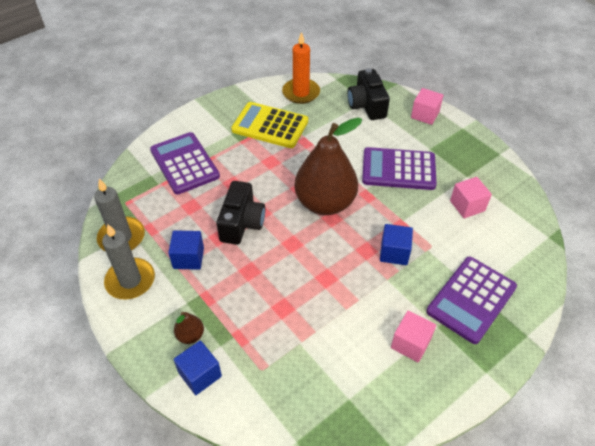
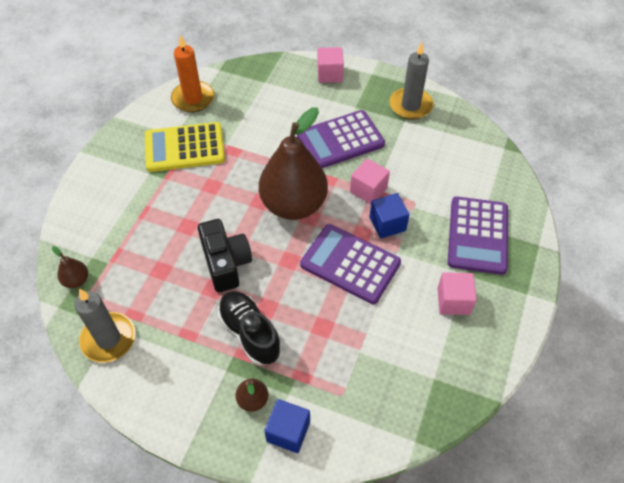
camera: 30 degrees left, 5 degrees up
(129, 186) = (76, 280): none -> brown pear
(130, 280) = (151, 378): grey candle -> grey candle (410, 106)
(184, 163) = (121, 228): purple calculator -> purple calculator (350, 264)
(188, 258) = (196, 325): blue cube -> none
(223, 284) = (250, 333): none -> black shoe
(367, 105) = (268, 86): black camera -> none
(467, 206) = (422, 149): pink cube -> pink cube (368, 190)

